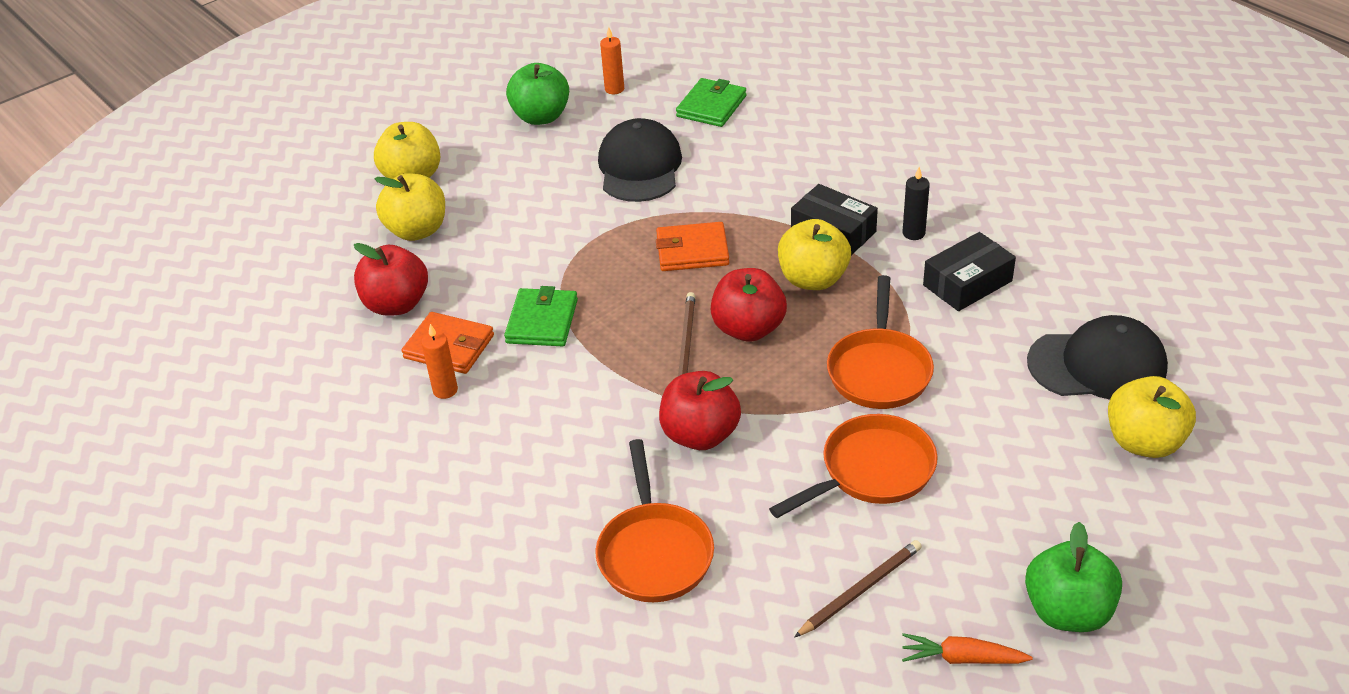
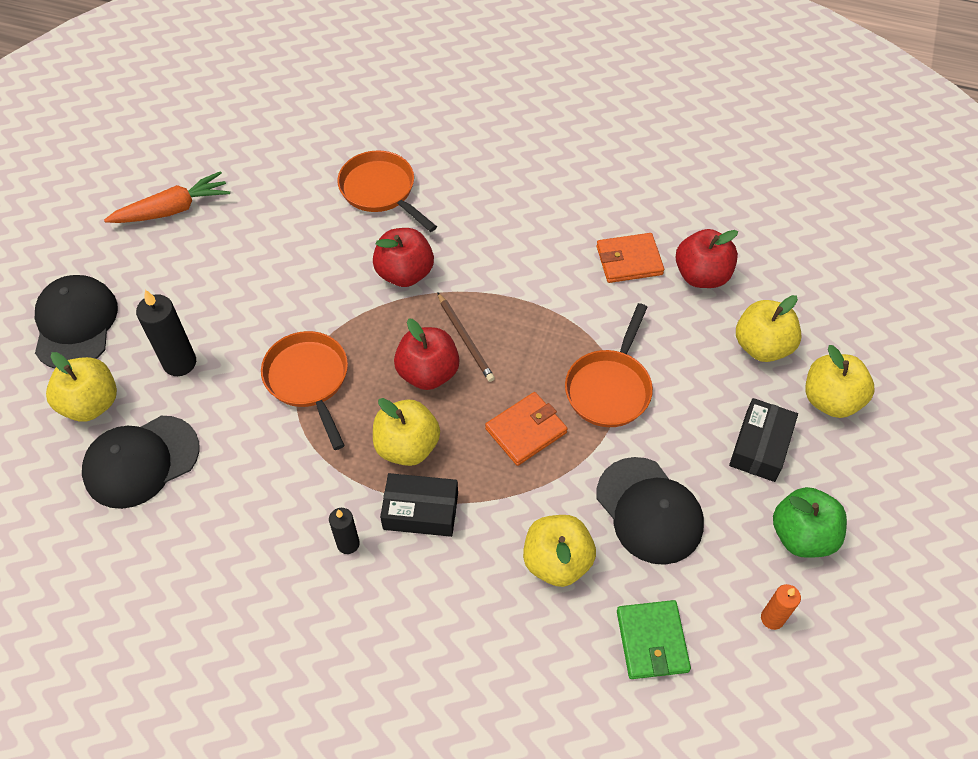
camera: 145 degrees right, 15 degrees up
(445, 390) = (598, 229): orange candle -> none
(542, 321) = (584, 310): green wallet -> none
(743, 165) = (557, 561): none -> yellow apple
(860, 590) = (247, 221): brown pencil -> none
(871, 471) = (276, 297): orange pan -> orange pan (609, 388)
(961, 658) = (173, 209): orange carrot -> orange carrot, size x1.59
(967, 283) = (275, 503): black box -> black box (760, 446)
(1022, 444) = (180, 363): none -> black candle
(1067, 611) = (118, 260): green apple -> none
(1148, 545) = (75, 324): none -> black cap

